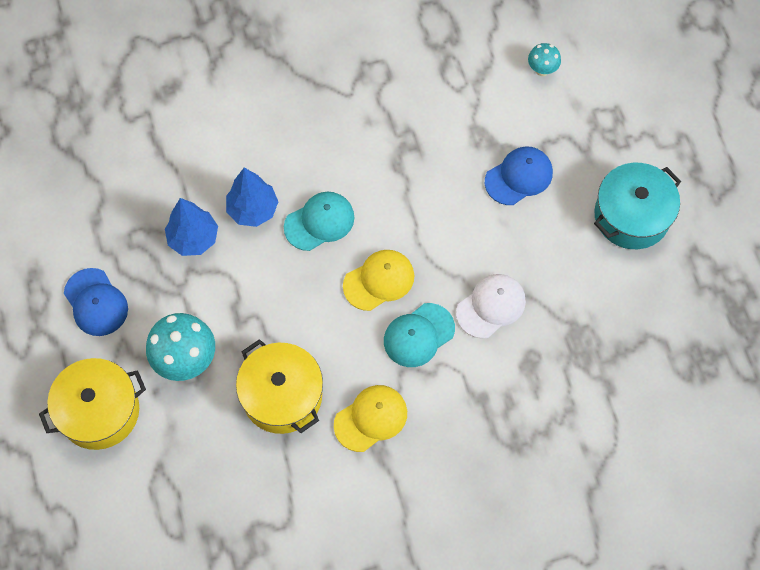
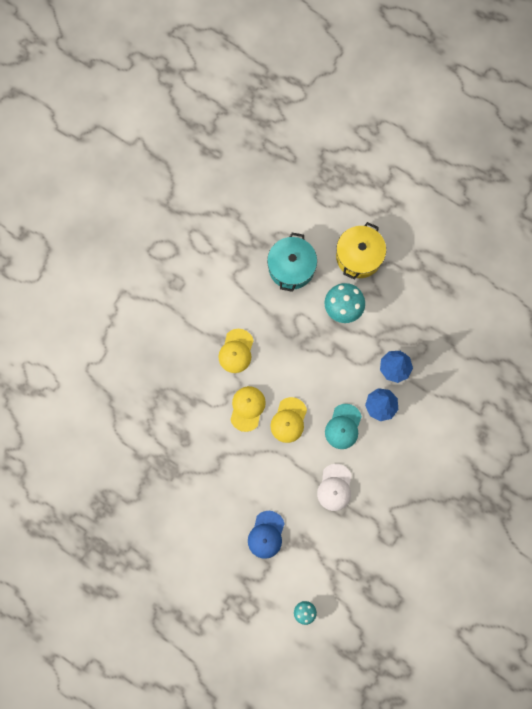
camera: 140 degrees right, 10 degrees up
(96, 302) = (408, 301): blue cap -> none
(282, 395) = (285, 329): yellow pot -> none
(418, 335) = (247, 408): turquoise cap -> yellow cap
(491, 306) = (225, 451): white cap -> white cap (334, 487)
(631, 216) = (192, 560): turquoise pot -> turquoise pot (291, 267)

